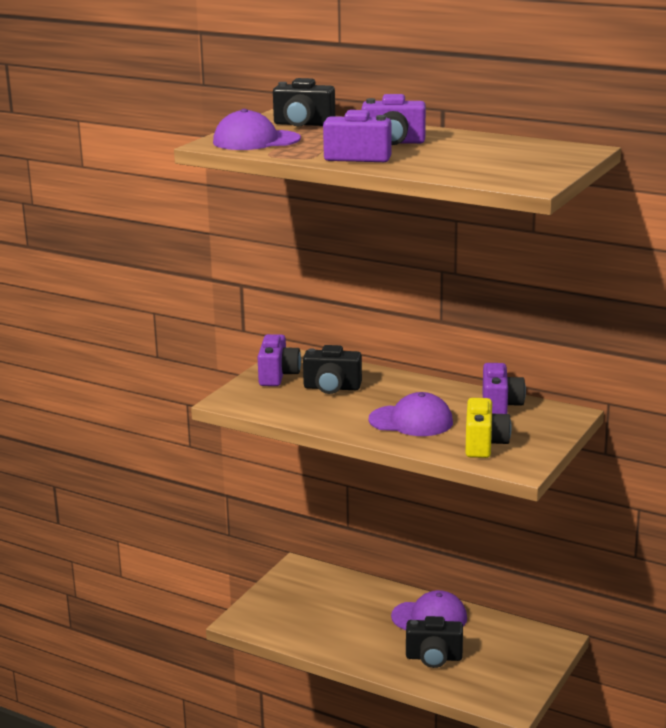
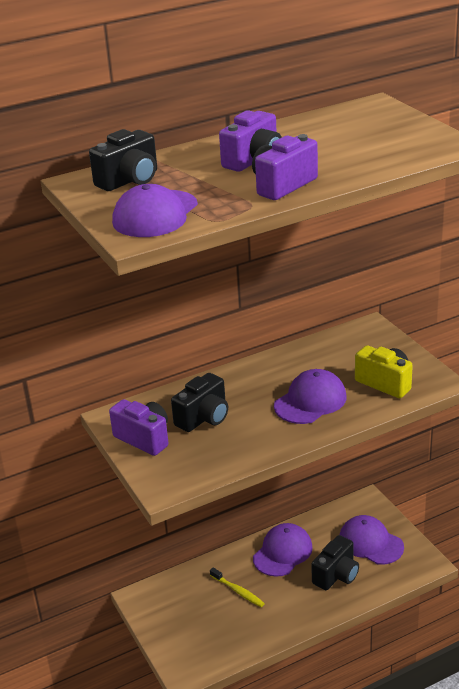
camera: 55 degrees left, 10 degrees up
(356, 612) = (238, 591): none -> yellow toothbrush
(500, 407) = (327, 351): purple camera -> none
(500, 663) = (370, 543): none -> purple cap

